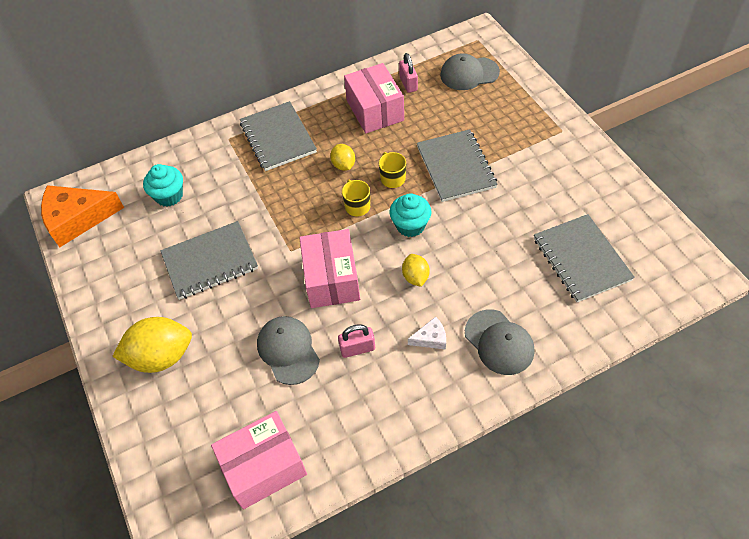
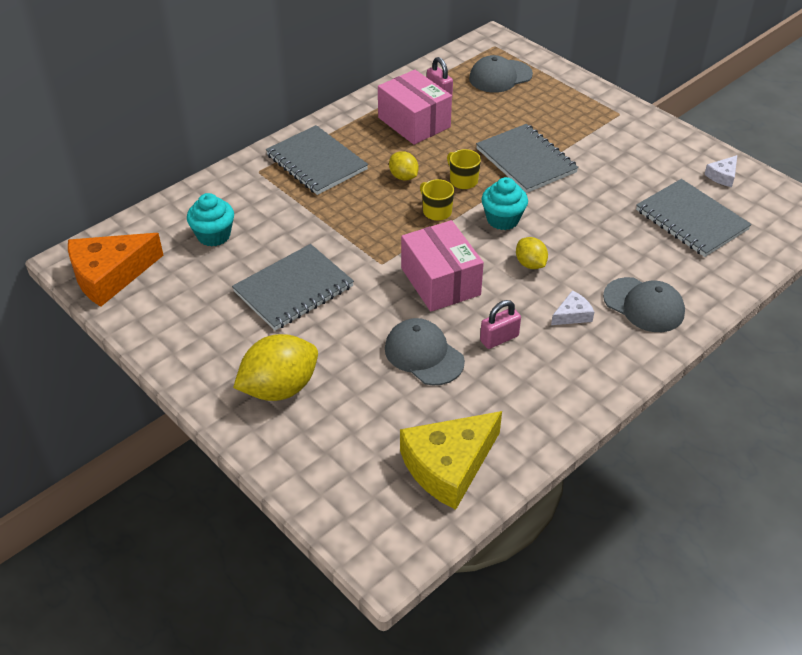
camera: 20 degrees left, 10 degrees down
(264, 467) = (448, 465): pink box -> yellow cheese
(631, 216) = (722, 176): none -> white cheese

